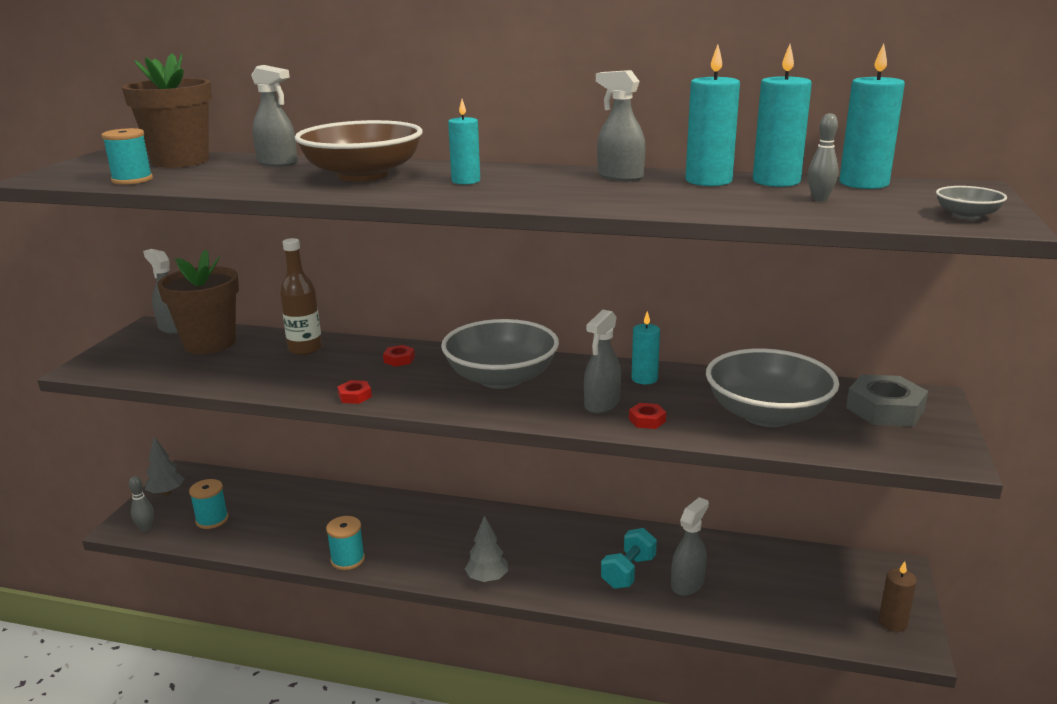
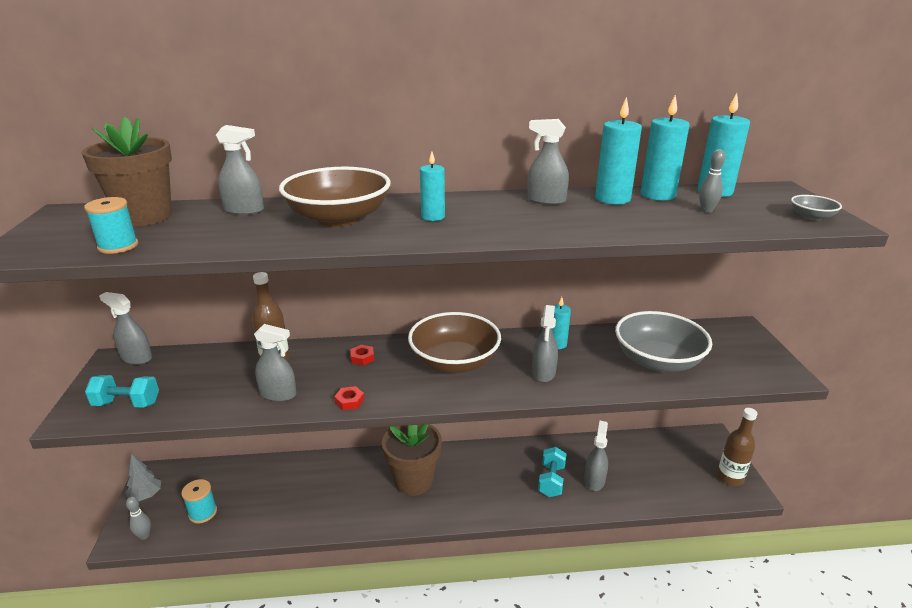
camera: 20 degrees left, 5 degrees up
(138, 364) = (127, 403): none -> turquoise dumbbell
(209, 343) = (183, 369): brown flower pot -> brown flower pot (413, 481)
(286, 378) = (278, 394): none -> grey spray bottle
(347, 559) = (339, 522): turquoise spool -> none
(487, 578) = (456, 511): grey tree -> none
(501, 378) = (454, 362): grey bowl -> brown bowl
(647, 420) = (584, 381): red nut -> none
(885, 409) = (723, 342): grey nut -> none
(892, 622) = (730, 478): brown candle -> brown bottle

